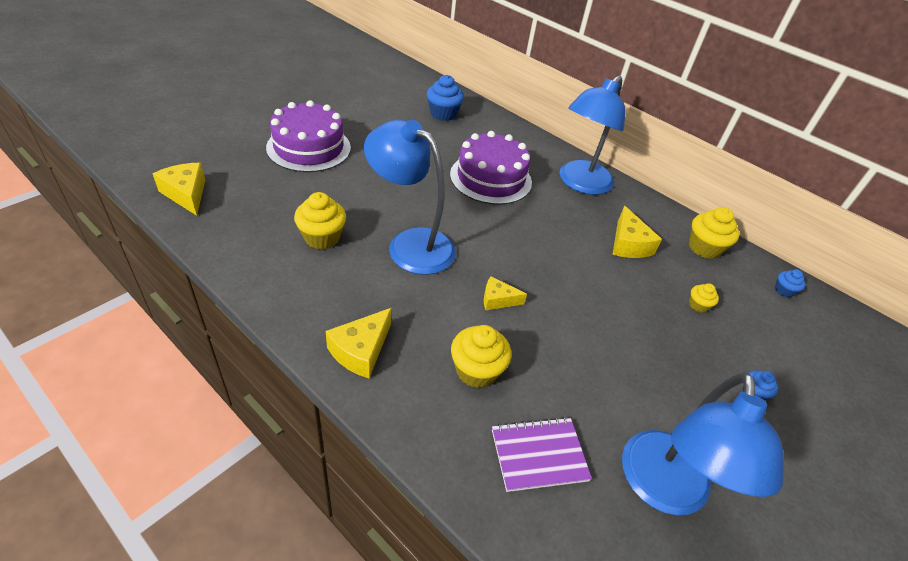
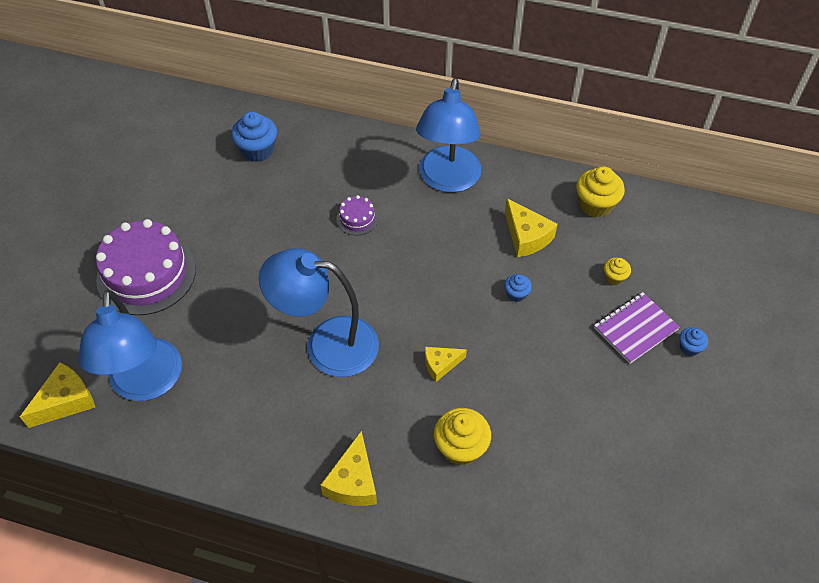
camera: 20 degrees left, 10 degrees up
(186, 194) = (65, 401): yellow cheese -> yellow cheese turned 105 degrees clockwise
(322, 237) = (239, 381): yellow cupcake -> none
(490, 178) = (357, 218): purple cake -> purple cake, size x0.44
(539, 455) = (548, 497): purple notebook -> purple notebook (635, 329)
(664, 490) = (653, 475): blue lamp -> blue lamp (146, 384)
(783, 290) = (680, 221): blue cupcake -> blue cupcake (516, 294)

